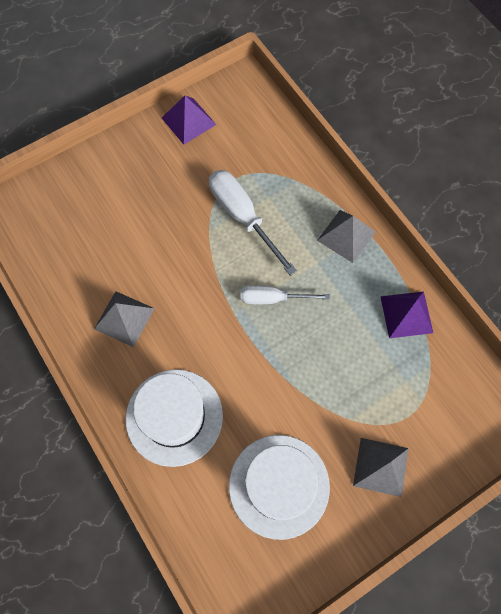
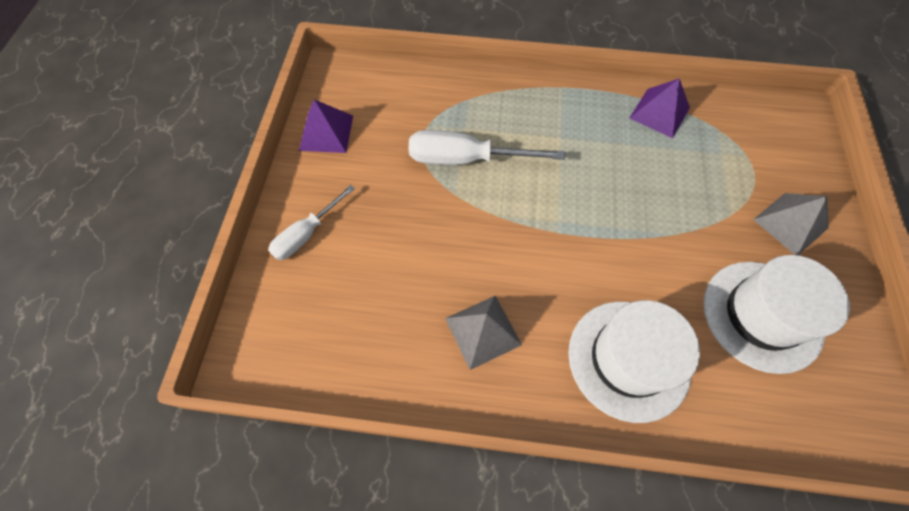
camera: 50 degrees left, 5 degrees down
(272, 298) = (568, 192): white screwdriver -> white screwdriver (306, 234)
(346, 236) = (553, 102): grey pyramid -> none

